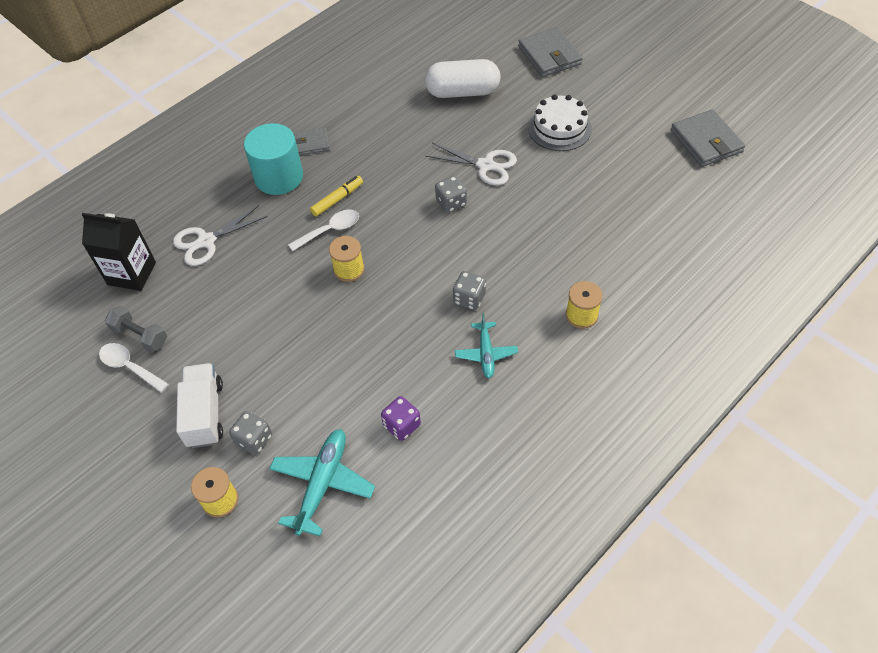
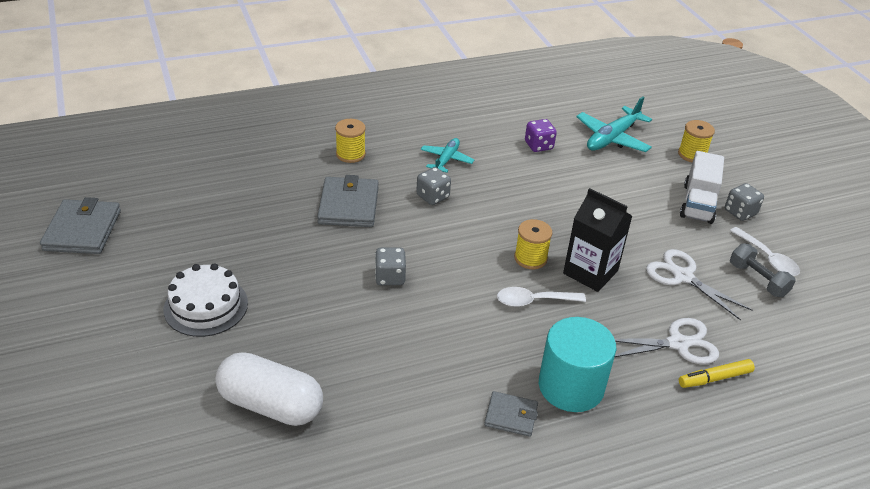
camera: 160 degrees left, 15 degrees down
(132, 273) = (769, 342): black carton -> black carton (590, 272)
(254, 439) = (658, 176): grey dice -> grey dice (740, 212)
(337, 199) = (510, 330): yellow marker -> yellow marker (714, 378)
(485, 165) = (323, 300): white scissors -> white scissors (683, 277)
(549, 55) = (110, 409): grey wallet -> grey wallet (348, 205)

